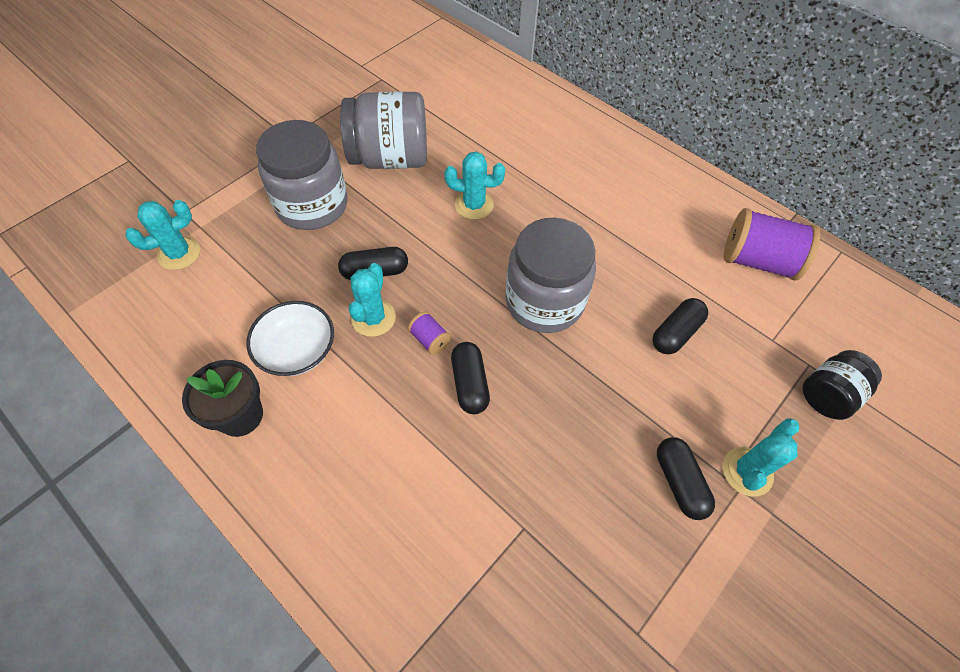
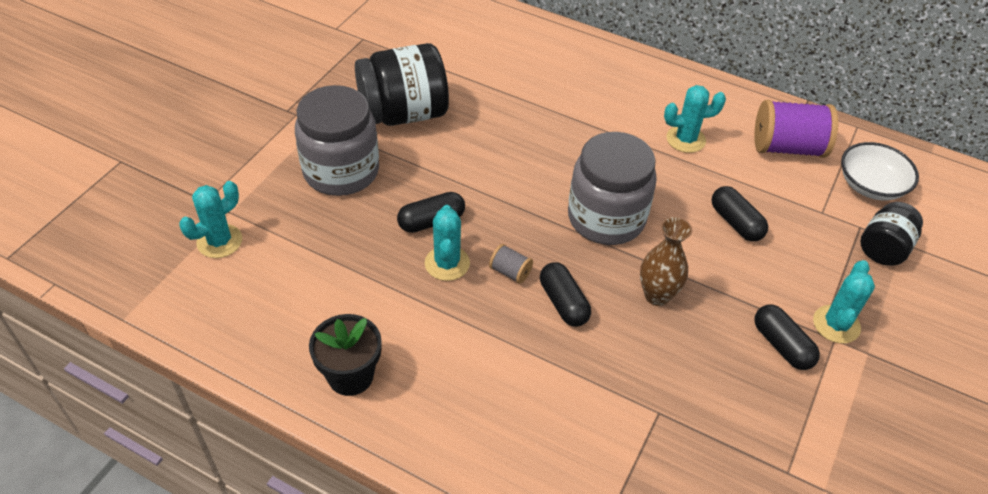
camera: 15 degrees left, 10 degrees down
(297, 350) = (383, 306): white bowl -> white bowl (871, 185)
(390, 158) = (403, 114): grey jar -> black jar
(430, 339) = (510, 272): purple spool -> grey spool
(474, 205) = (505, 143): turquoise cactus -> turquoise cactus (685, 139)
(566, 396) = (657, 295): none -> brown vase
(675, 333) = (735, 222): black capsule -> black capsule turned 60 degrees counterclockwise

